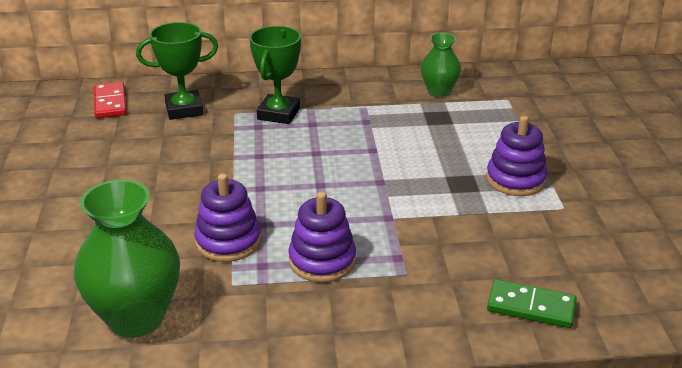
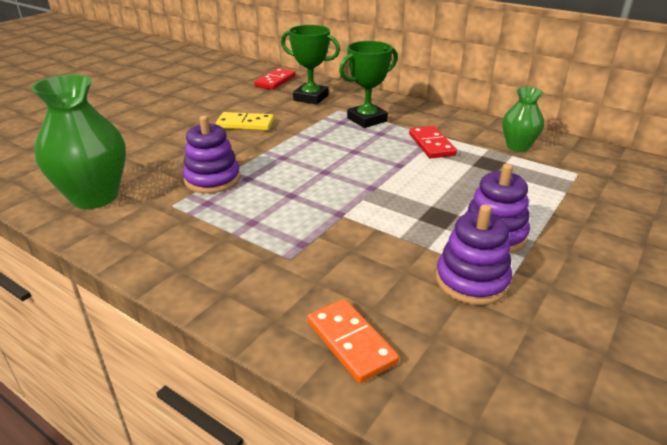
camera: 40 degrees right, 0 degrees up
(162, 168) = (245, 124): none -> yellow domino
(322, 261) = (248, 219): purple stacking toy -> purple stacking toy (471, 281)
(371, 117) = (431, 144): none -> red domino
(531, 307) = (350, 342): green domino -> orange domino

